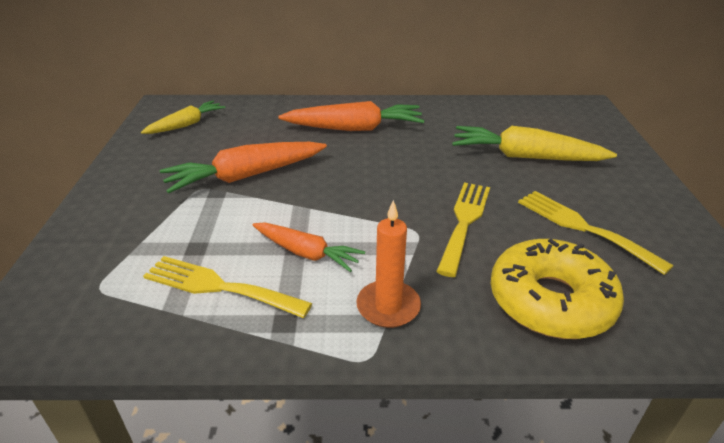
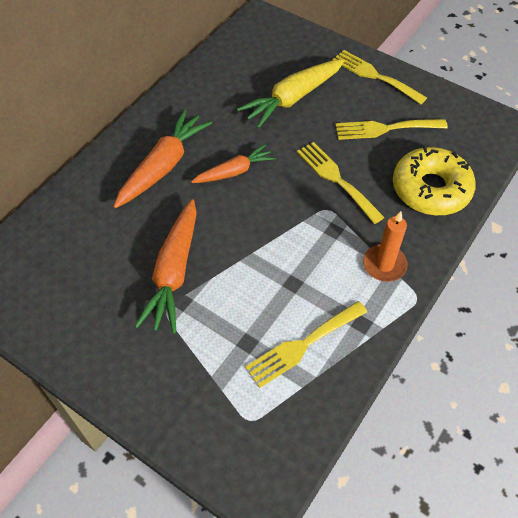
camera: 55 degrees left, 20 degrees up
(186, 124) = (38, 279): yellow carrot -> none
(306, 253) = (304, 280): orange carrot -> orange carrot (234, 171)
(641, 191) = (374, 76): none -> yellow fork

